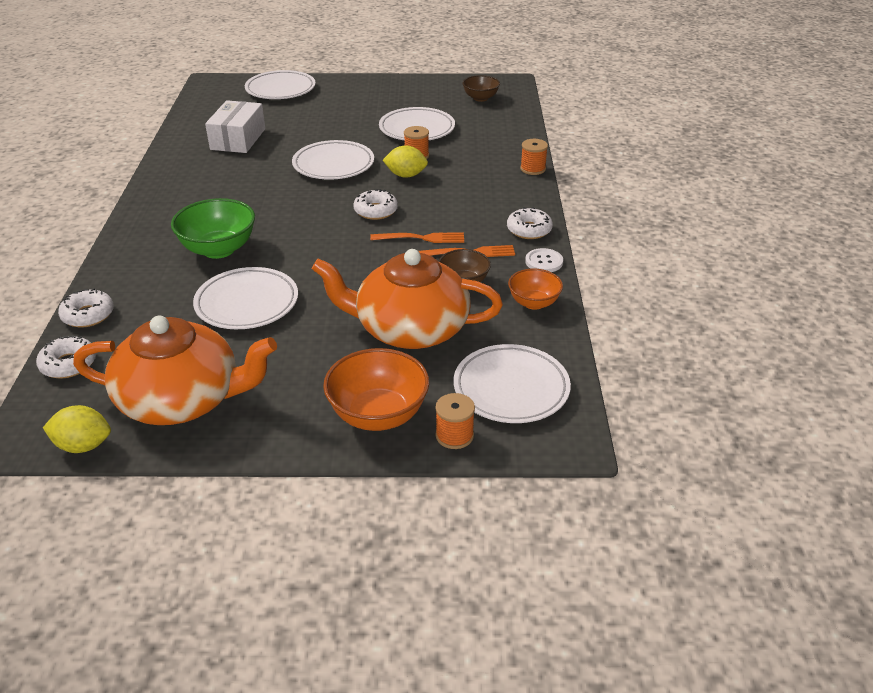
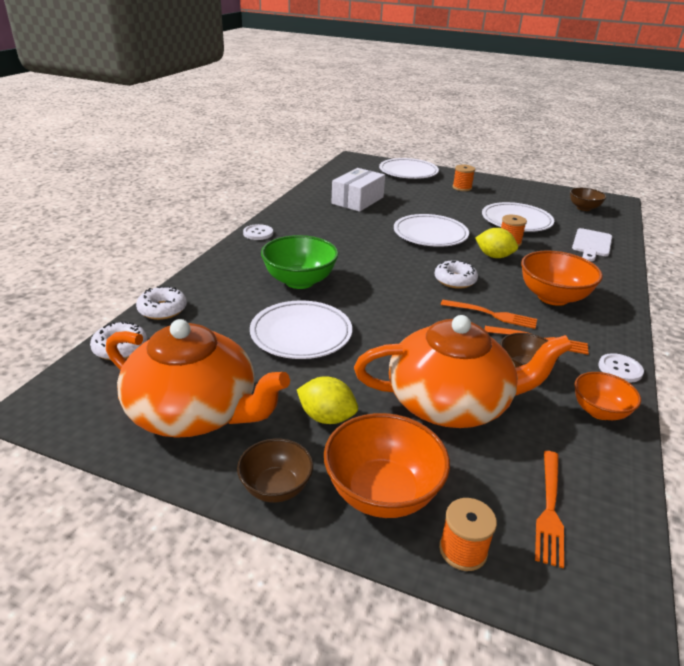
camera: 20 degrees right, 5 degrees down
(83, 445) = (82, 431): yellow lemon -> yellow lemon (326, 417)
(144, 205) = (258, 233): none -> white button
(289, 437) = (276, 487): none -> brown bowl
(410, 329) = (451, 403): orange teapot -> orange teapot turned 150 degrees clockwise
(472, 207) = (553, 297): none -> orange bowl
(496, 140) = (591, 244): none -> white cutting board
(511, 388) = (549, 509): white plate -> orange fork
(529, 230) = (609, 332): white donut -> none
(533, 169) = (624, 276): orange spool -> orange spool (462, 188)

